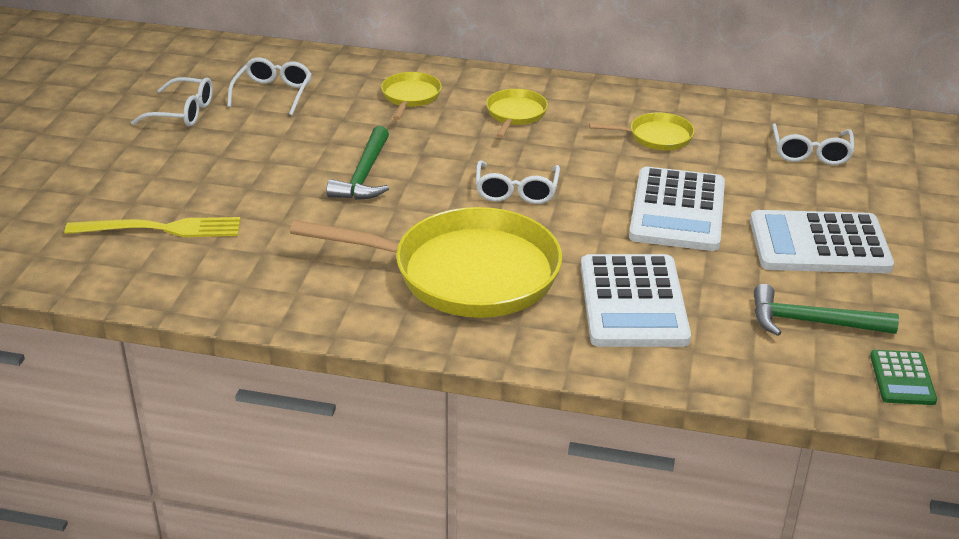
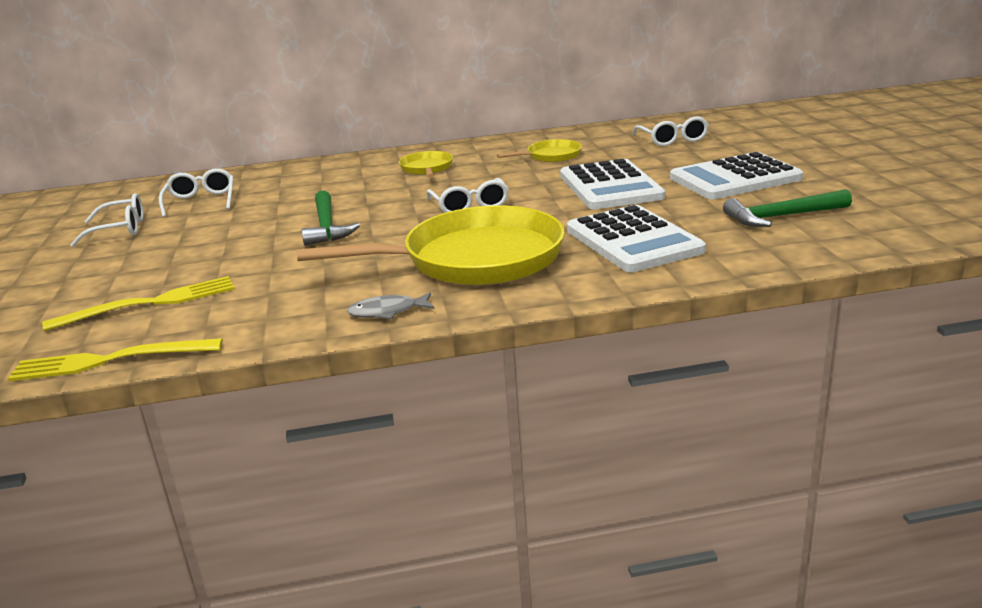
camera: 20 degrees left, 10 degrees down
(99, 289) = (109, 361): none -> yellow fork
(345, 315) = (387, 312): none -> grey fish
(410, 97) = (328, 178): yellow pan -> none
(902, 378) = (884, 228): green calculator -> none

